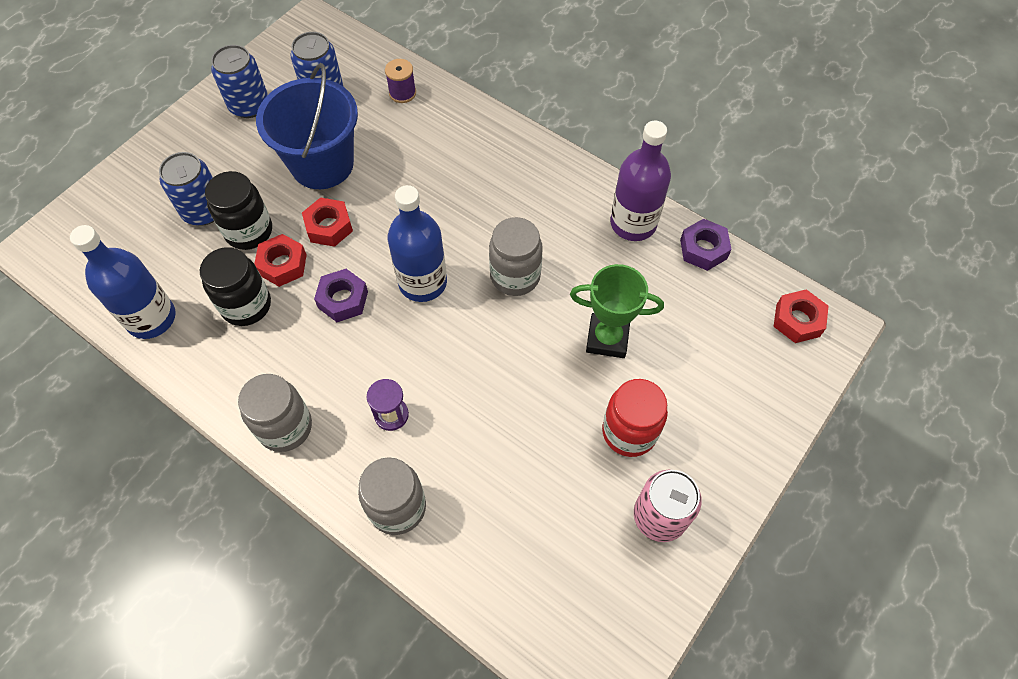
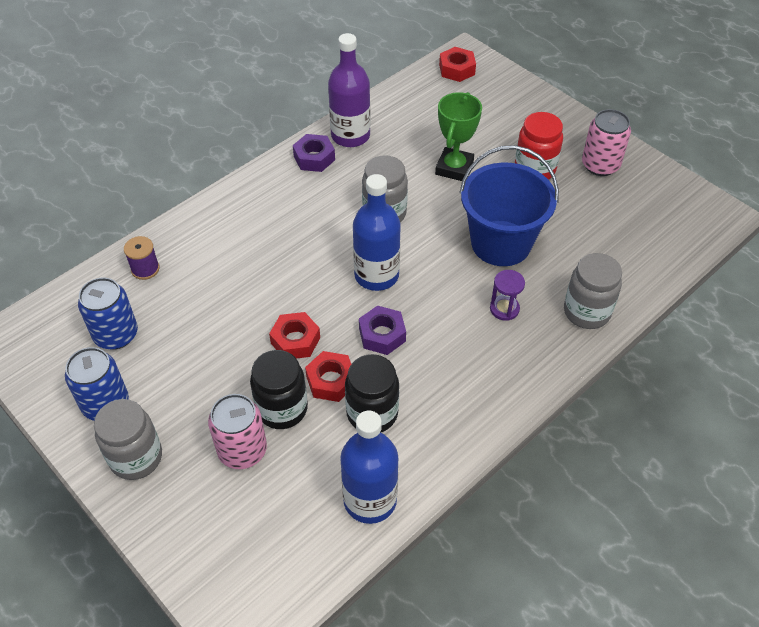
camera: 80 degrees left, 10 degrees down
(204, 211) = (242, 450): blue can -> pink can
(285, 427) = (507, 386): grey jar -> grey jar (136, 458)
(322, 164) = (214, 341): blue bucket -> blue bucket (501, 243)
(703, 249) = (385, 102): purple nut -> purple nut (314, 158)

